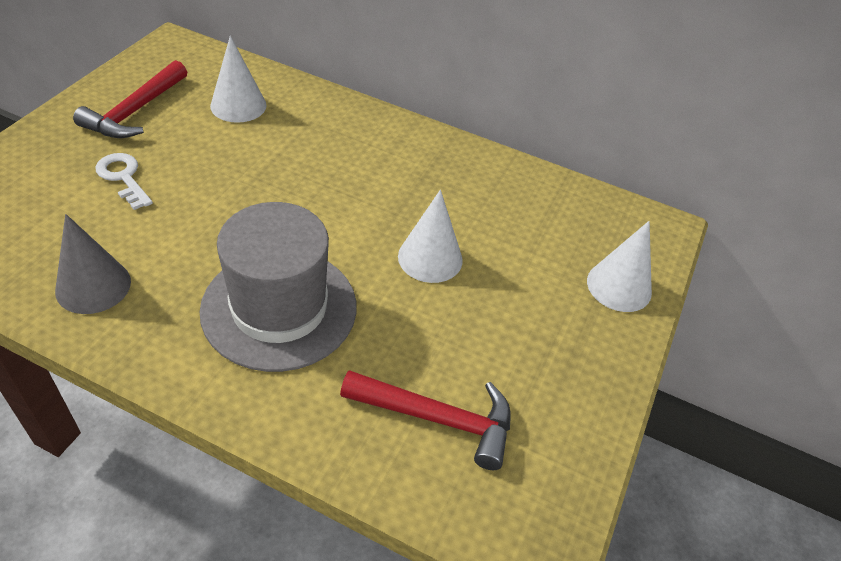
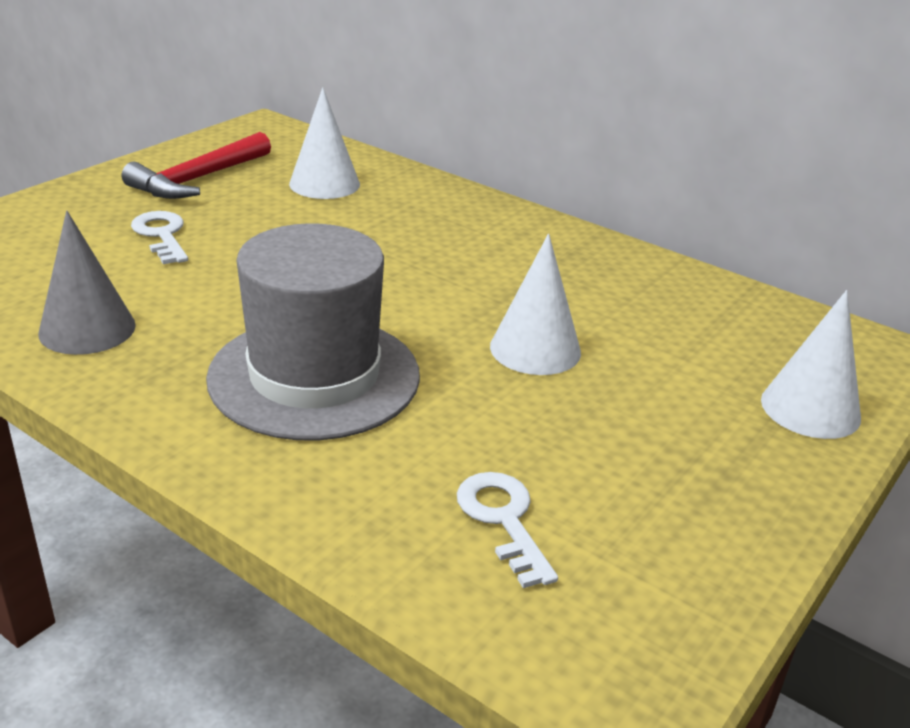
camera: 15 degrees right, 15 degrees down
(438, 418) = (503, 520): red hammer -> white key

